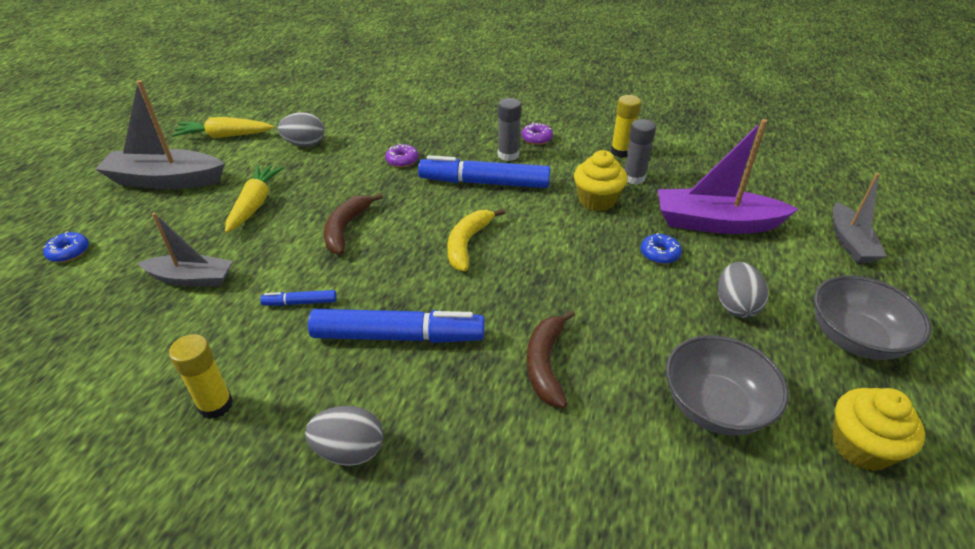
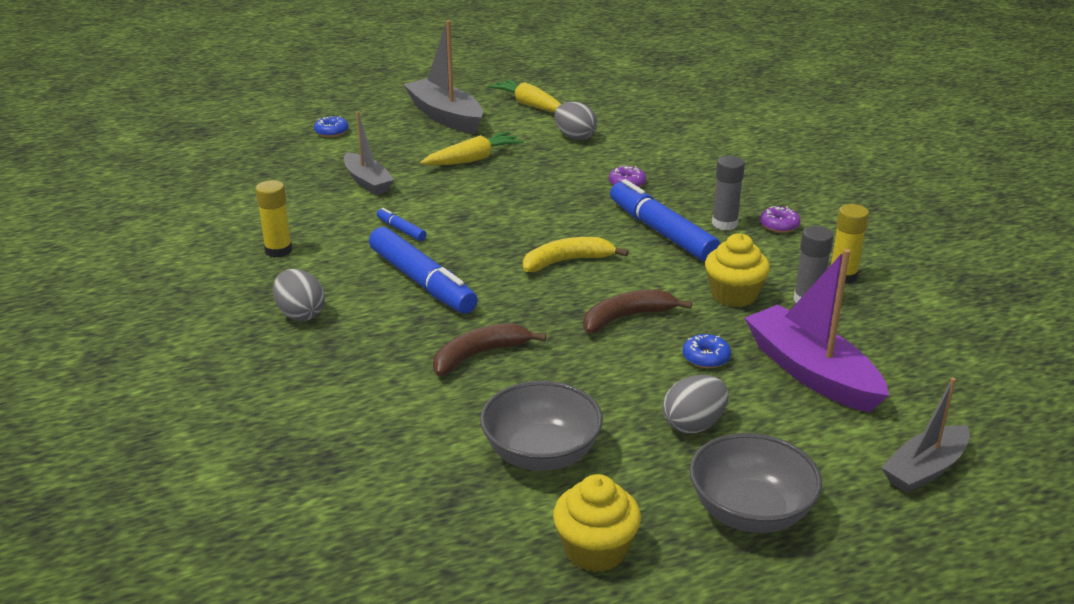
camera: 50 degrees right, 10 degrees down
(346, 229) = (503, 205): brown banana -> brown banana (627, 317)

